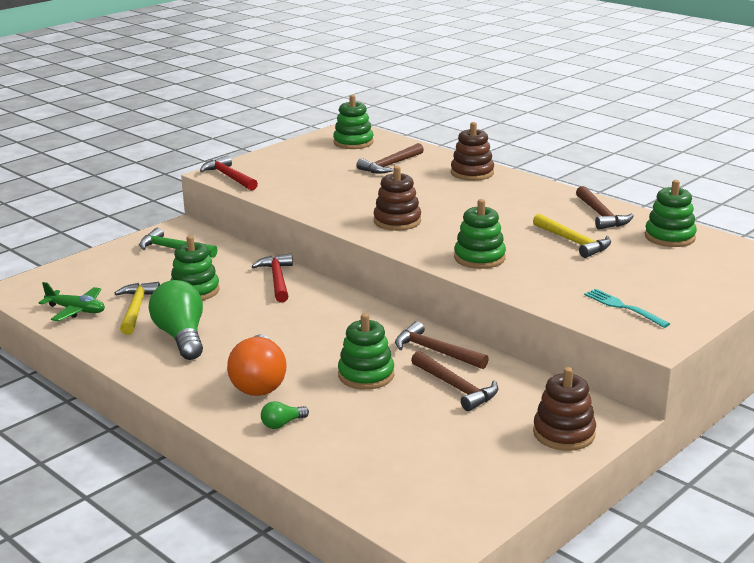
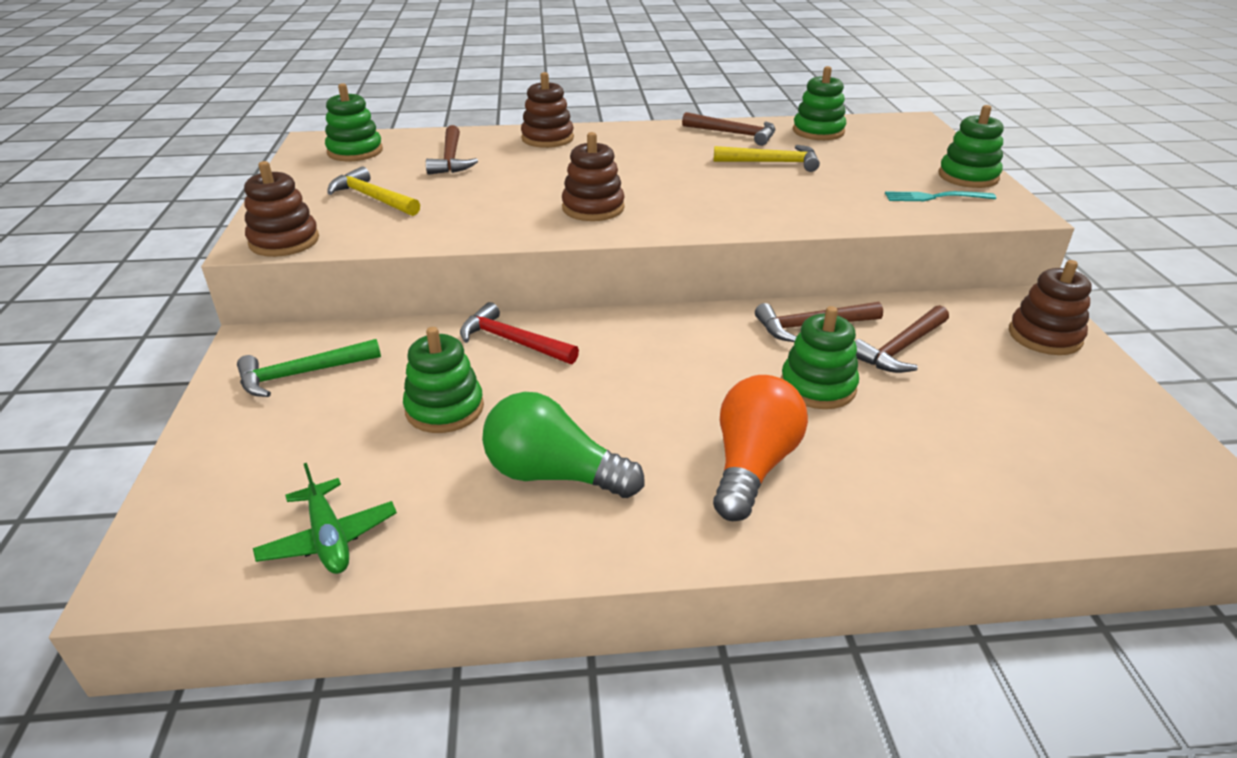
camera: 50 degrees left, 10 degrees up
(76, 310) = (329, 538): green plane -> green plane turned 90 degrees clockwise
(136, 309) = (417, 479): yellow hammer -> yellow hammer (372, 198)
(229, 177) = (284, 241): red hammer -> brown stacking toy
(259, 382) = (752, 466): orange light bulb -> orange light bulb turned 105 degrees counterclockwise
(282, 424) = (877, 494): green light bulb -> none
(456, 387) = (901, 348): brown hammer -> brown hammer turned 135 degrees clockwise
(479, 258) = (745, 208): green stacking toy -> green stacking toy (968, 177)

